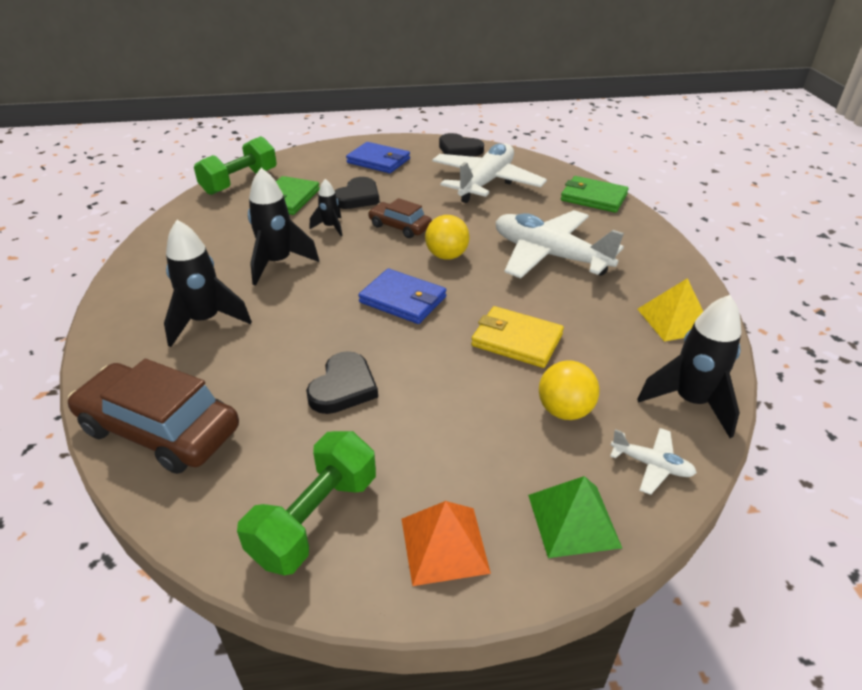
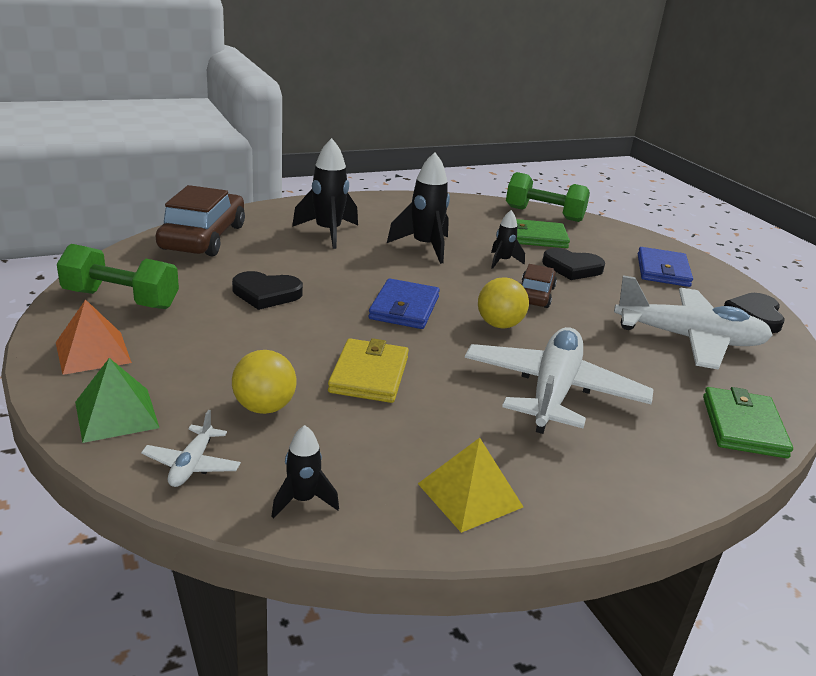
camera: 70 degrees right, 10 degrees down
(690, 402) = (303, 500): black rocket -> black rocket, size x0.56

